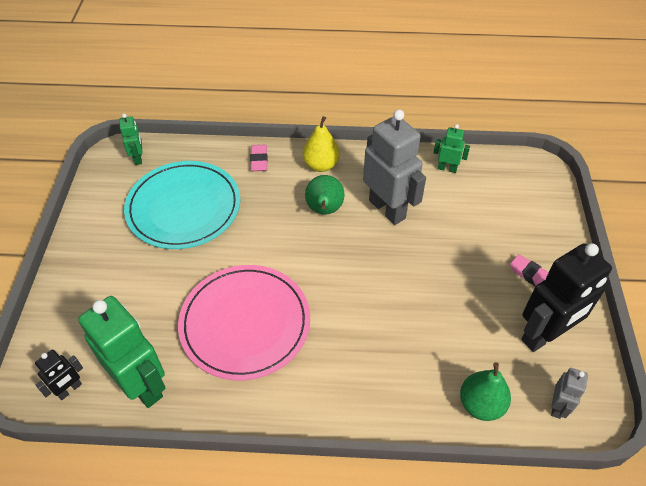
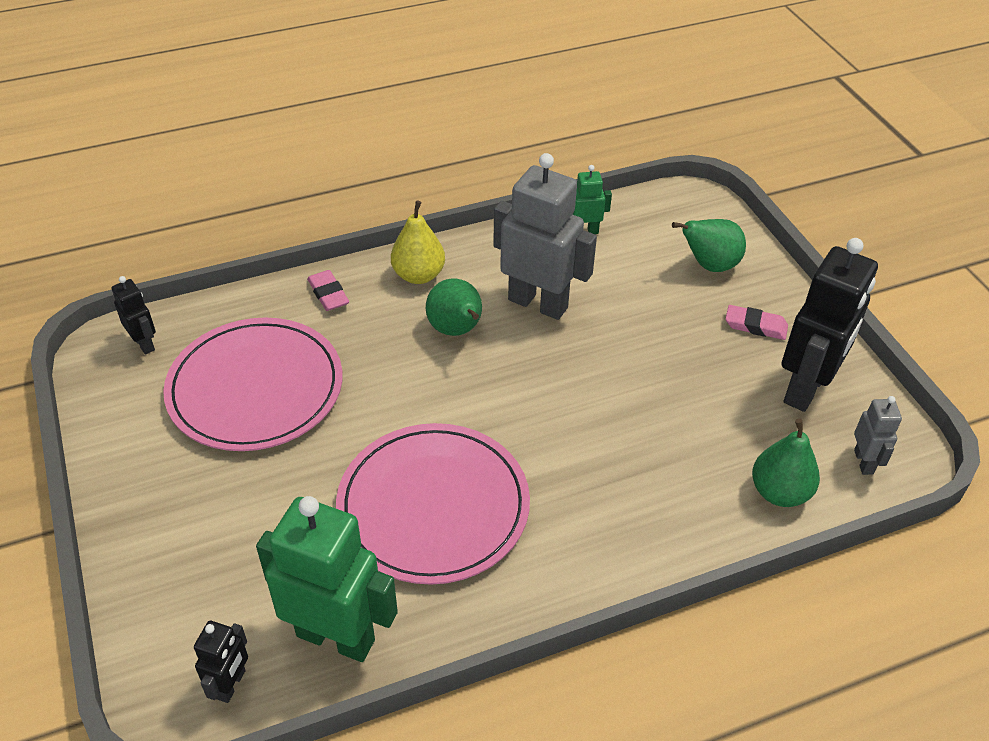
camera: 25 degrees left, 5 degrees down
(138, 158) = (144, 344): green robot -> black robot
(184, 207) = (255, 388): turquoise plate -> pink plate
(522, 220) = (709, 265): none -> green pear

